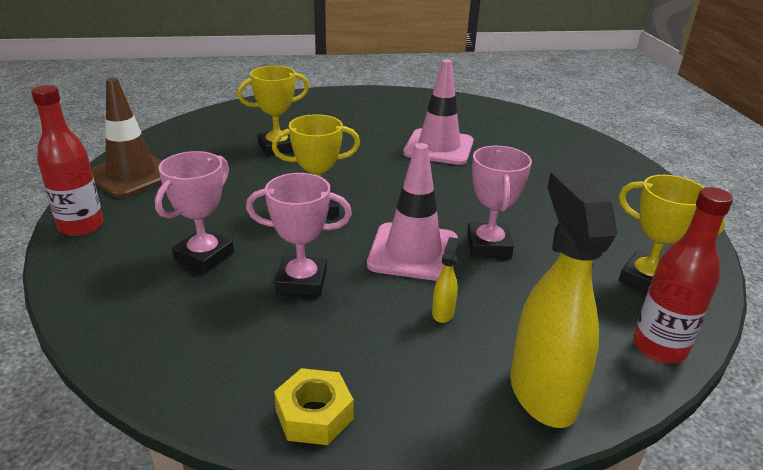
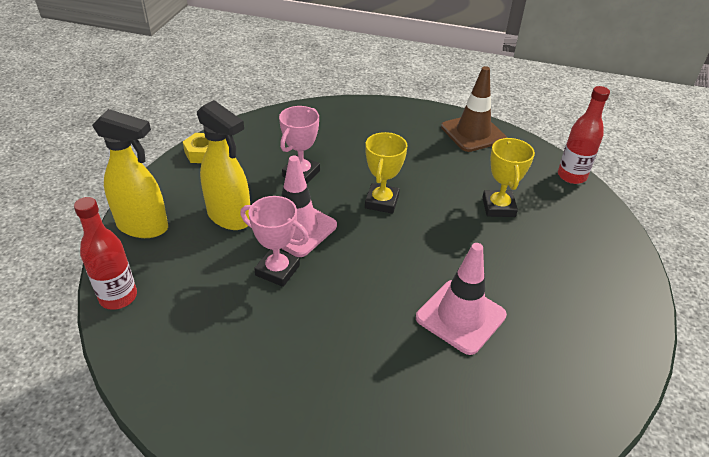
camera: 115 degrees right, 10 degrees up
(81, 226) = (412, 111): red bottle -> red bottle (571, 176)
(204, 256) = (352, 145): pink trophy -> none
(443, 313) = (229, 217): yellow spray bottle -> yellow spray bottle, size x2.44
(646, 279) = (171, 340): yellow trophy -> none

